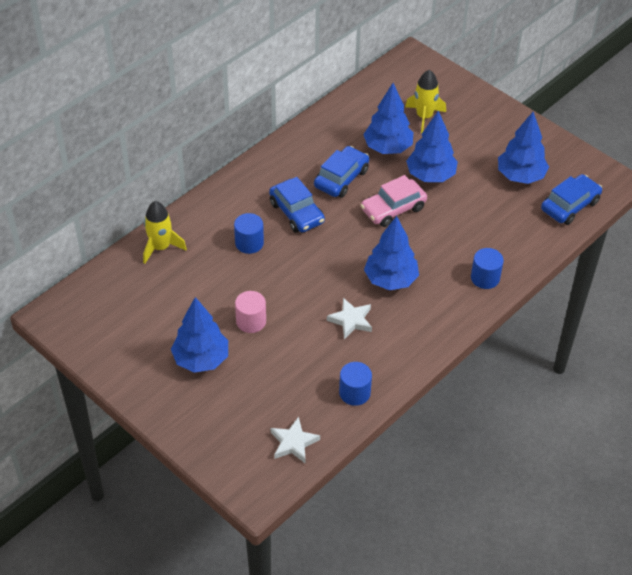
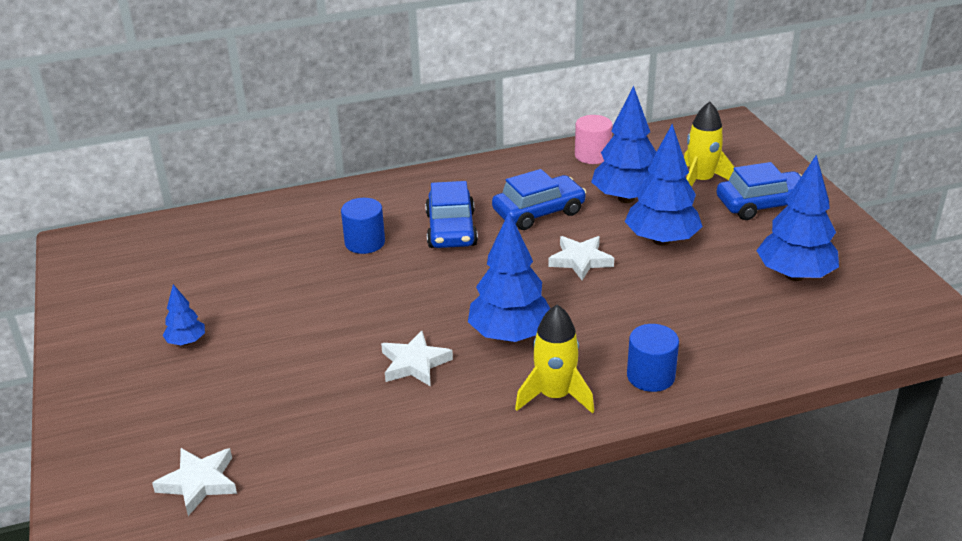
camera: 30 degrees right, 15 degrees down
(161, 247) = (260, 217): yellow rocket -> yellow rocket (555, 396)
(201, 359) = (186, 342): blue tree -> blue tree, size x0.49
(251, 321) = (287, 322): pink cylinder -> pink cylinder (592, 155)
(354, 393) = (340, 452): blue cylinder -> none
(393, 209) = (580, 260): pink car -> white star
(570, 205) = (851, 329): blue car -> blue car (762, 205)

